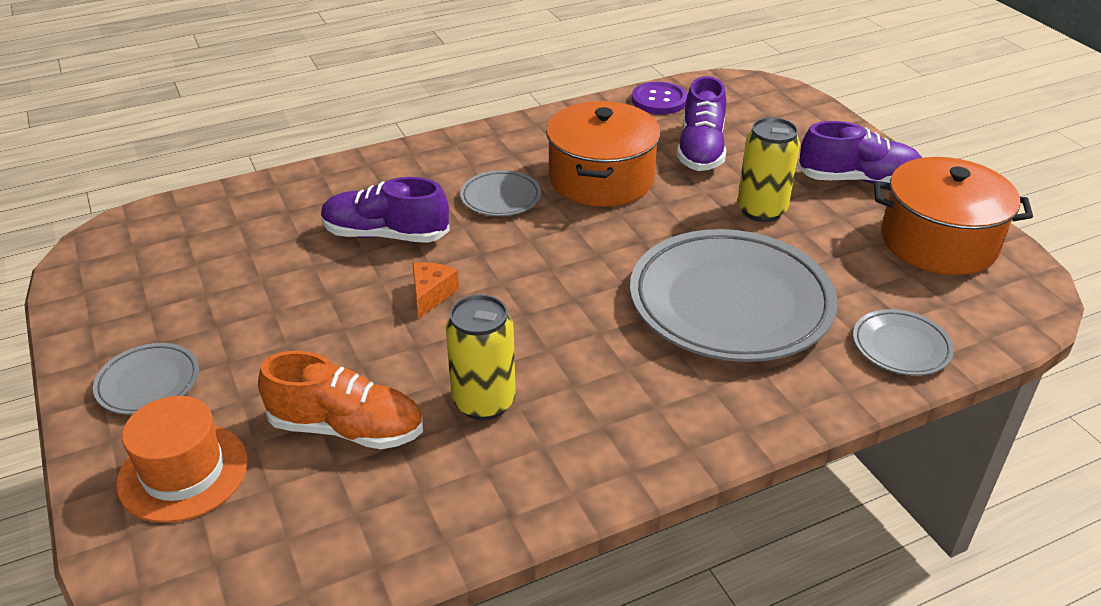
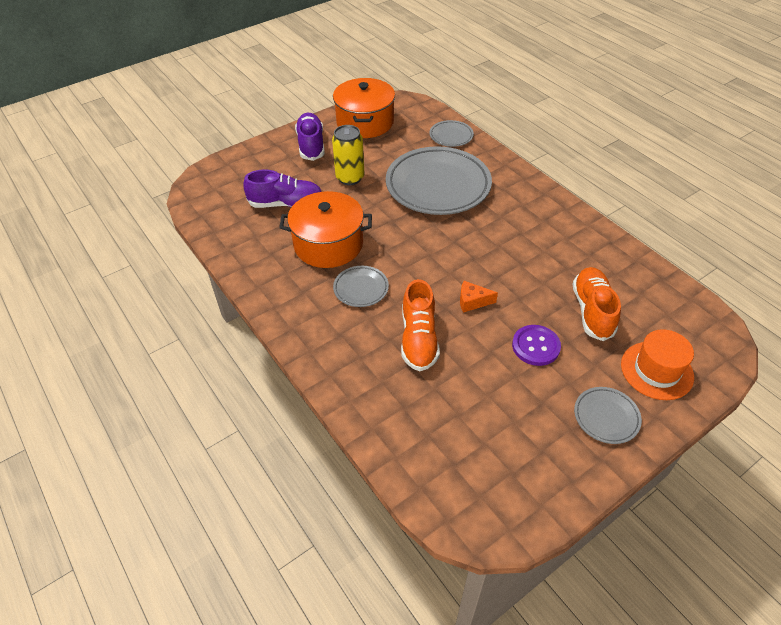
camera: 100 degrees left, 10 degrees up
(386, 235) = (418, 339): purple shoe -> orange shoe
(484, 402) = (548, 262): yellow can -> none
(659, 100) = (219, 227): purple button -> purple button (535, 346)

